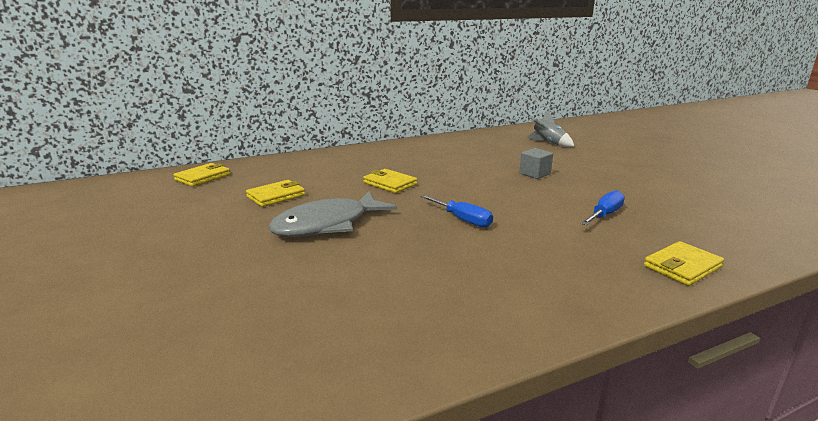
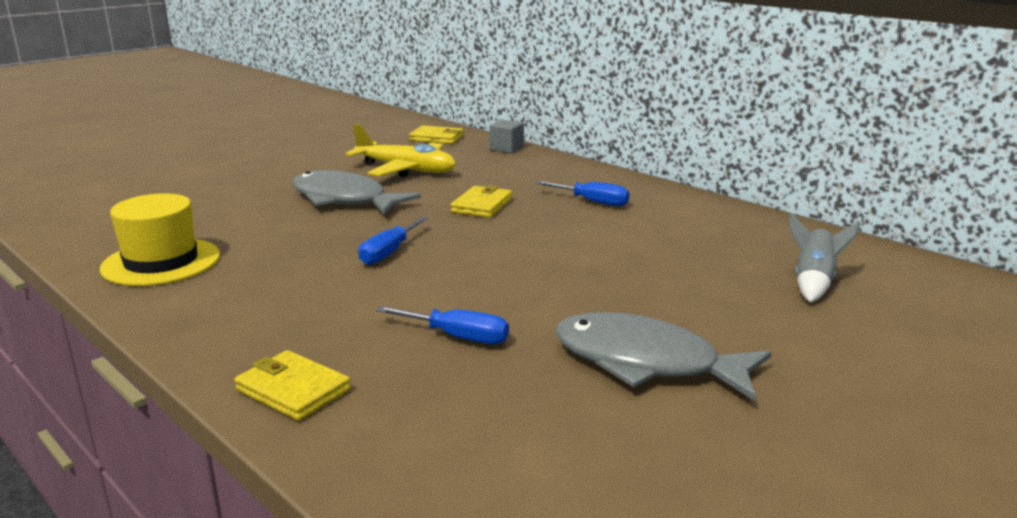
camera: 70 degrees right, 0 degrees up
(276, 196) = (406, 170): yellow wallet -> yellow plane
(411, 158) = (592, 202): none -> blue screwdriver
(427, 320) = (161, 262): none -> yellow hat
(534, 174) = (607, 281): grey cube -> grey cube (506, 148)
(632, 182) = (645, 363): none -> grey fish

